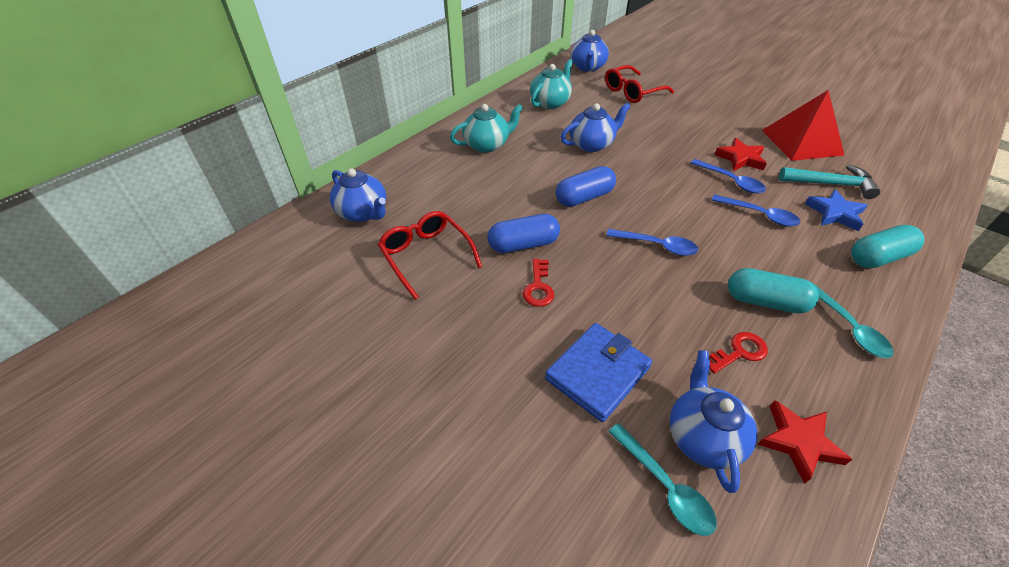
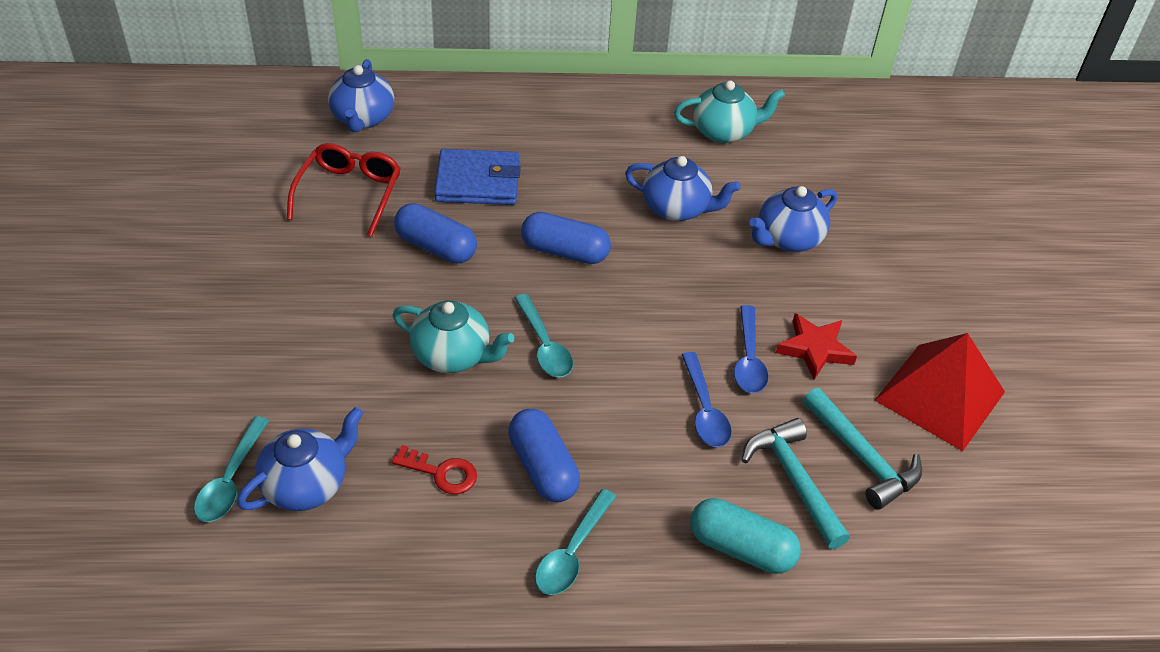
camera: 45 degrees right, 0 degrees up
(487, 145) = (571, 132): turquoise teapot -> turquoise teapot (453, 355)
(538, 287) = (386, 289): red key -> none
(588, 67) = (857, 119): blue teapot -> blue teapot (788, 239)
(597, 373) = (316, 382): blue wallet -> blue wallet (478, 182)
(632, 92) = (850, 186): red glasses -> none
(657, 246) = (544, 345): blue spoon -> turquoise spoon
(765, 302) = (543, 468): turquoise capsule -> blue capsule
(798, 442) = (361, 557): red star -> none
(835, 213) = (794, 480): blue star -> turquoise hammer

